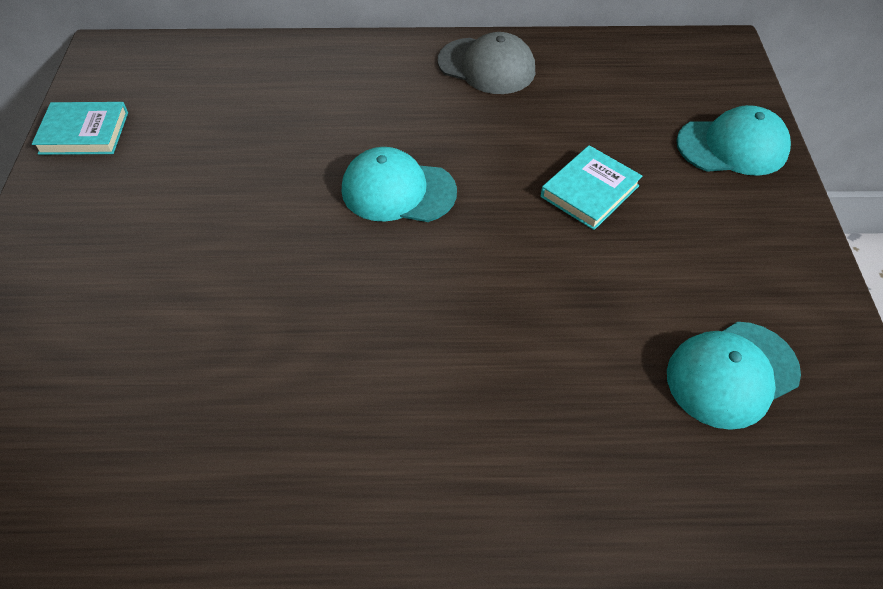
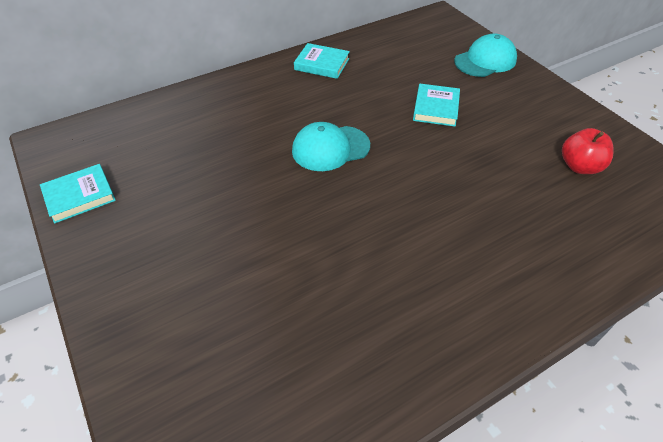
camera: 30 degrees left, 5 degrees down
(486, 66) = (322, 64): grey cap -> turquoise book
(732, 374) = (580, 166): turquoise cap -> red apple

